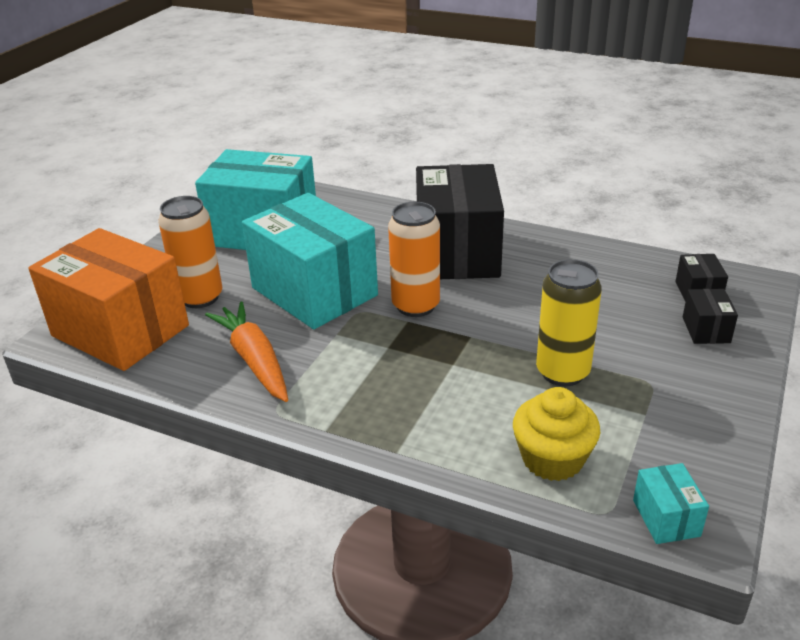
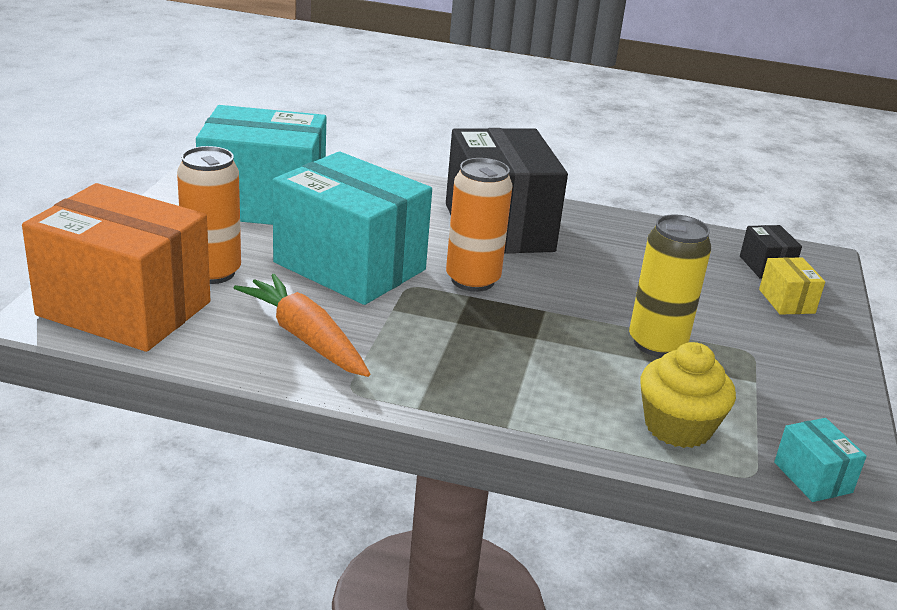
camera: 15 degrees left, 5 degrees down
(706, 330) = (786, 301): black box -> yellow box

